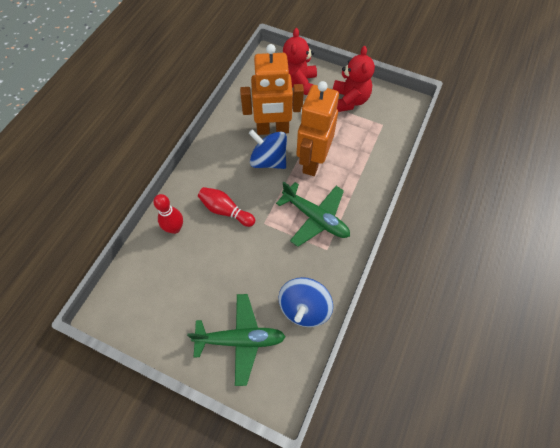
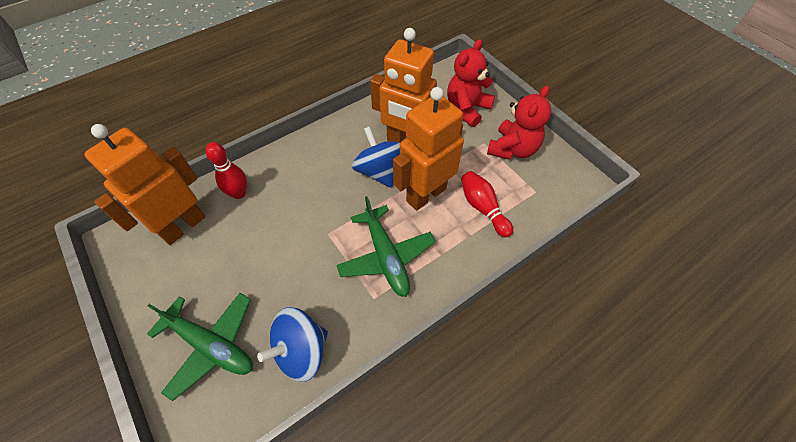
camera: 30 degrees right, 5 degrees down
(150, 274) = (183, 226): none -> orange robot
(225, 211) = (299, 201): red bowling pin -> red bowling pin (483, 208)

